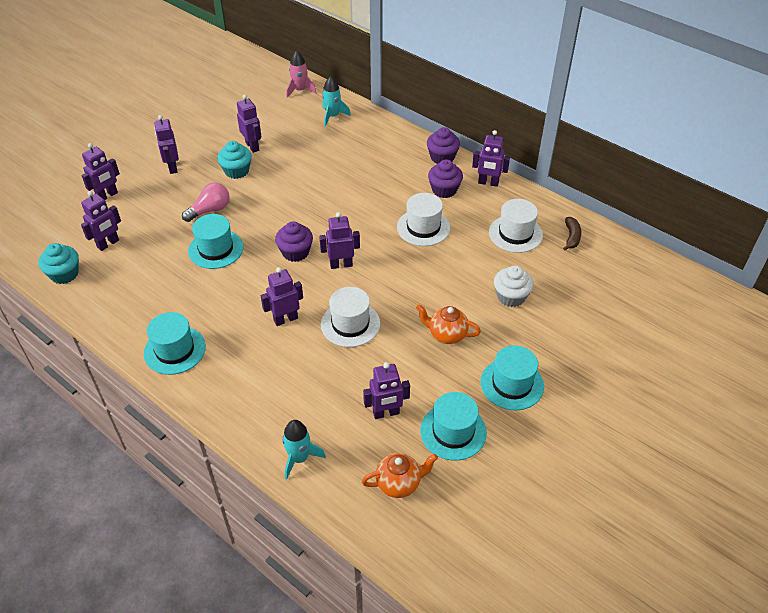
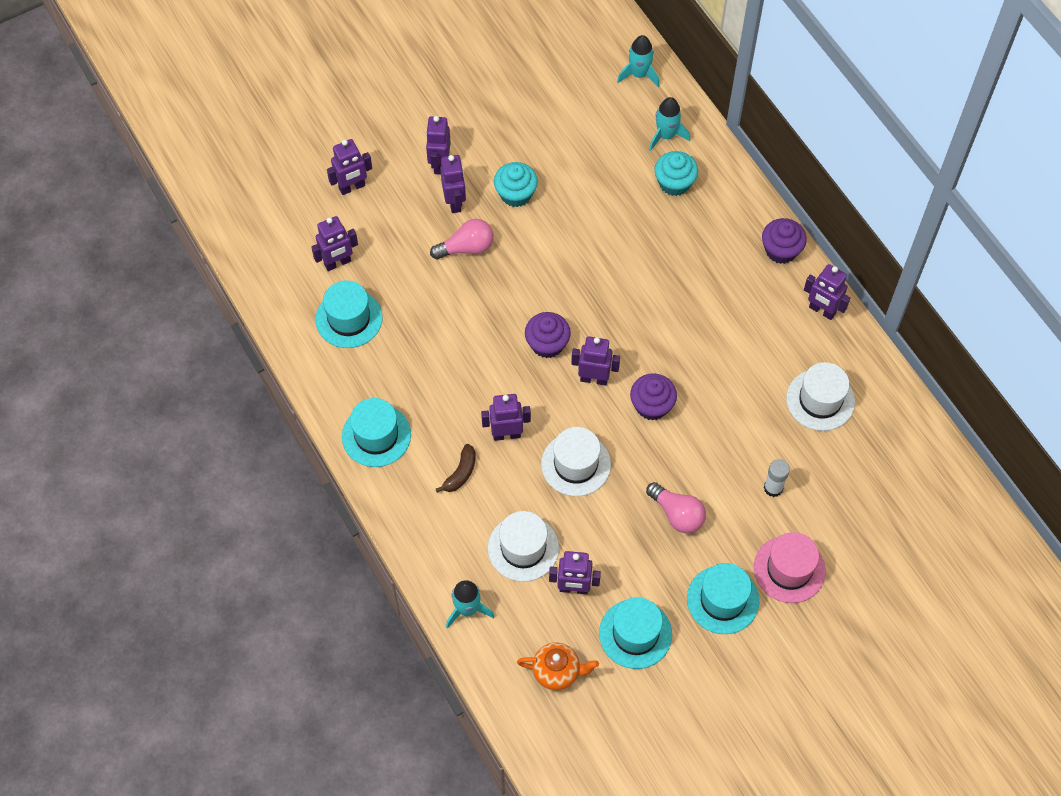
camera: 20 degrees right, 15 degrees up
(64, 274) = (281, 292): turquoise cupcake -> turquoise cupcake (674, 183)
(216, 249) = (457, 310): turquoise hat -> turquoise hat (349, 318)
(252, 146) = (547, 158): purple robot -> purple robot (454, 202)
(300, 90) = (639, 74): pink rocket -> turquoise rocket
(423, 227) = (712, 355): white hat -> white hat (523, 548)
(444, 190) = (761, 304): purple cupcake -> purple cupcake (652, 405)
(446, 335) = (677, 514): orange teapot -> pink light bulb
(511, 297) = (773, 488): white cupcake -> white glue stick
(552, 347) = (789, 569): none -> pink hat
(571, 237) = (887, 427): brown banana -> brown banana (460, 473)

